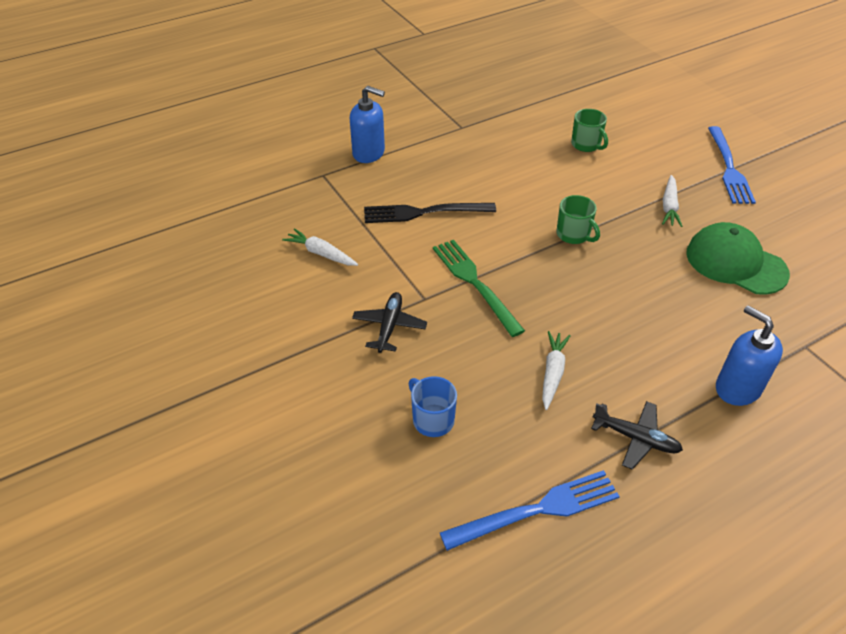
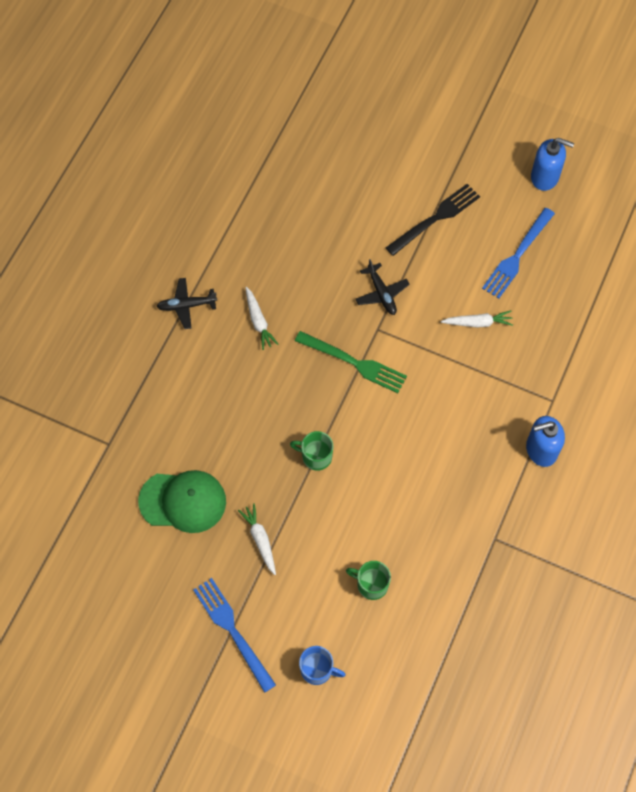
camera: 145 degrees right, 20 degrees up
(423, 213) = (441, 408): black fork -> black fork (436, 218)
(432, 419) = (307, 248): blue mug -> blue mug (317, 669)
(537, 510) = (217, 232): blue fork -> blue fork (517, 256)
(737, 388) = (141, 379): blue soap dispenser -> blue soap dispenser (545, 177)

